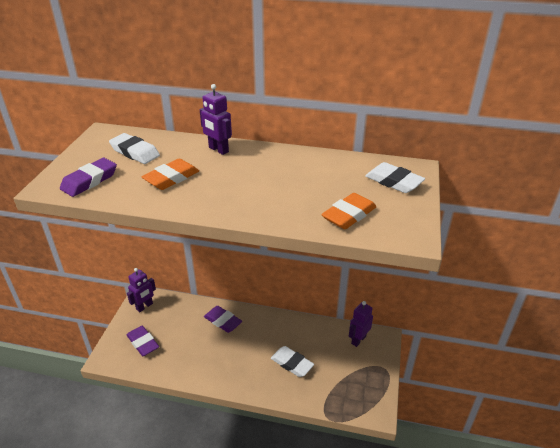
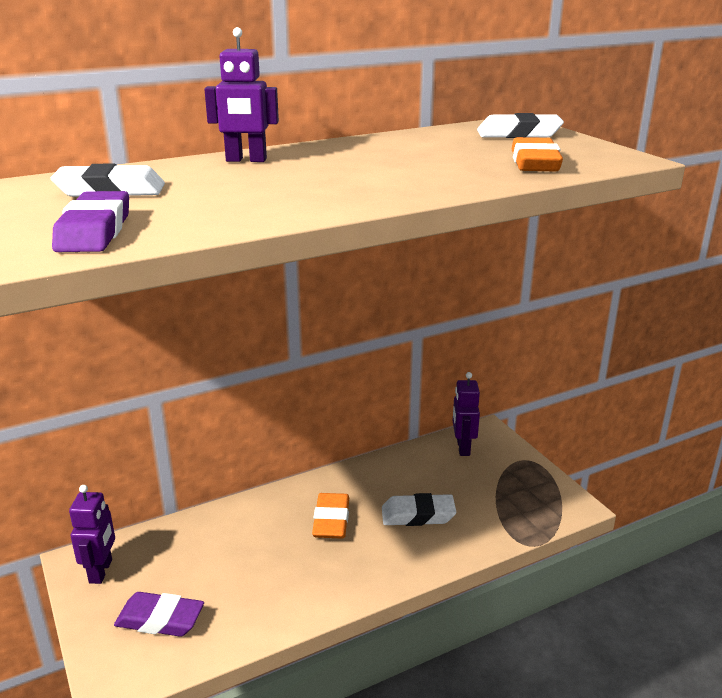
camera: 40 degrees left, 10 degrees down
(171, 178) = (236, 195): orange eraser -> orange eraser (331, 520)
(223, 321) = (261, 521): purple eraser -> none

